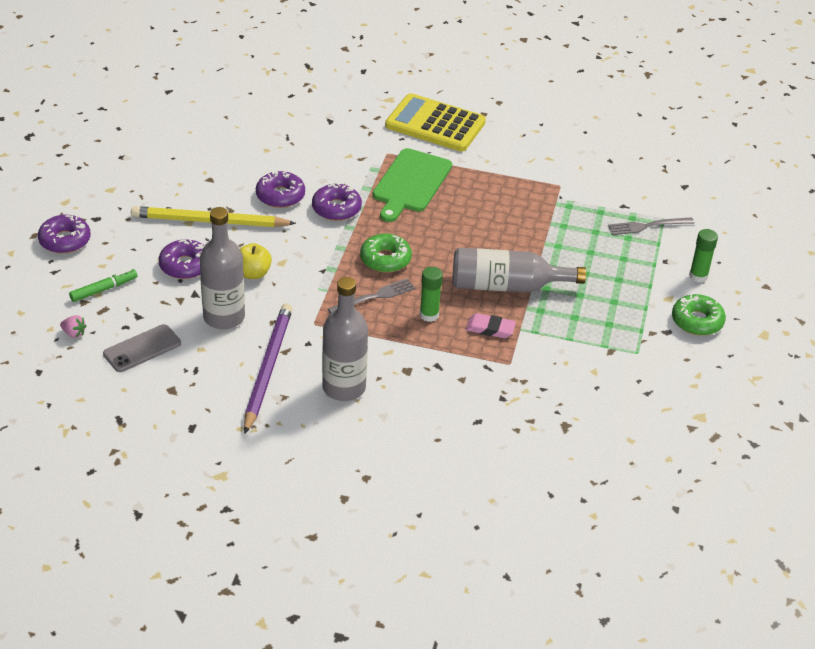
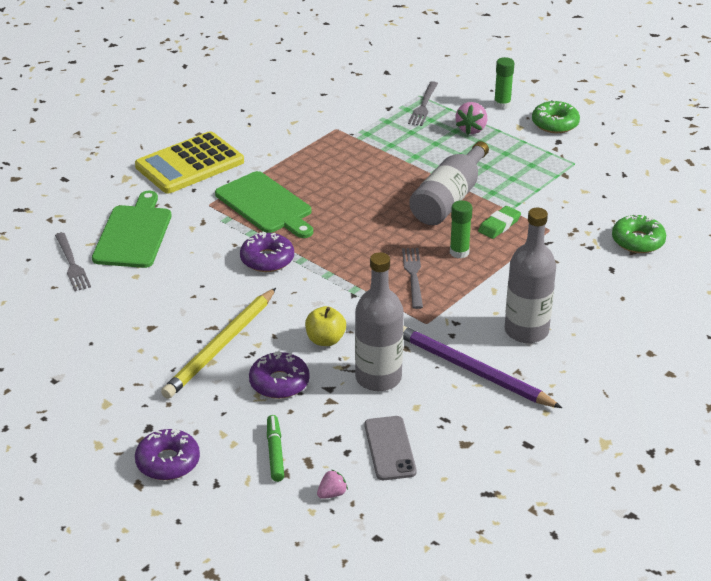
camera: 60 degrees left, 5 degrees down
(258, 115) = (72, 264): none -> grey fork
(280, 196) = (218, 288): purple donut -> none
(318, 130) = (134, 234): none -> green cutting board
(385, 259) = (364, 253): green donut -> green donut (638, 241)
(490, 328) = (499, 225): pink eraser -> green eraser
(635, 268) = (471, 129): none -> pink strawberry

